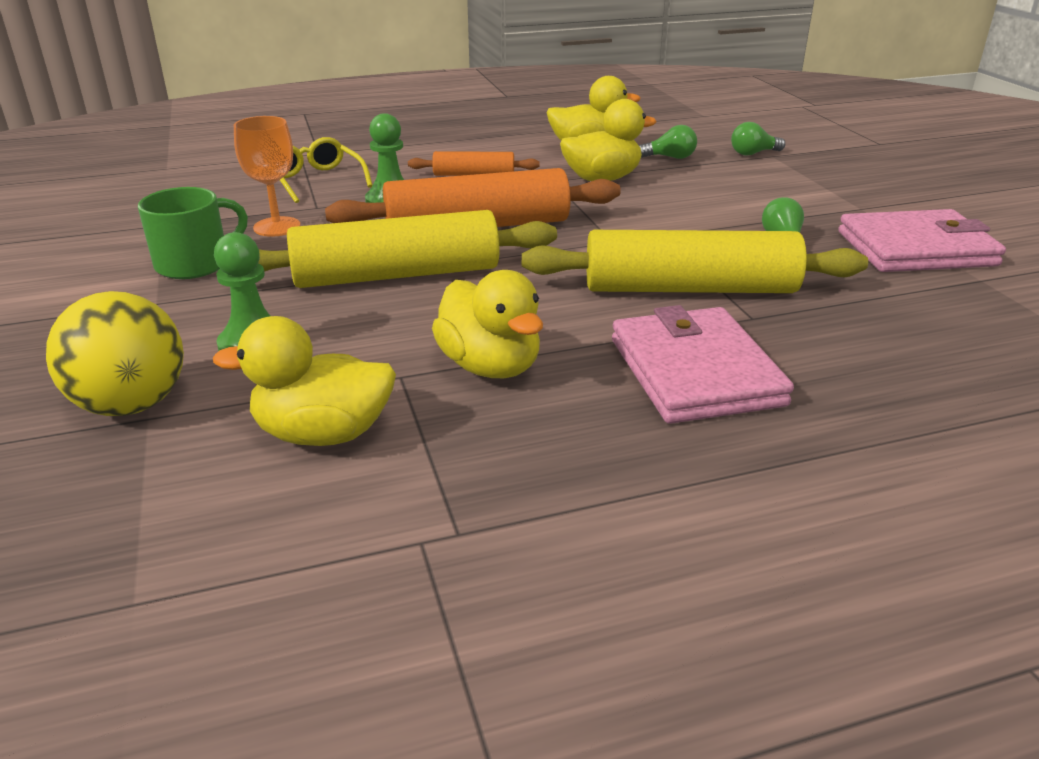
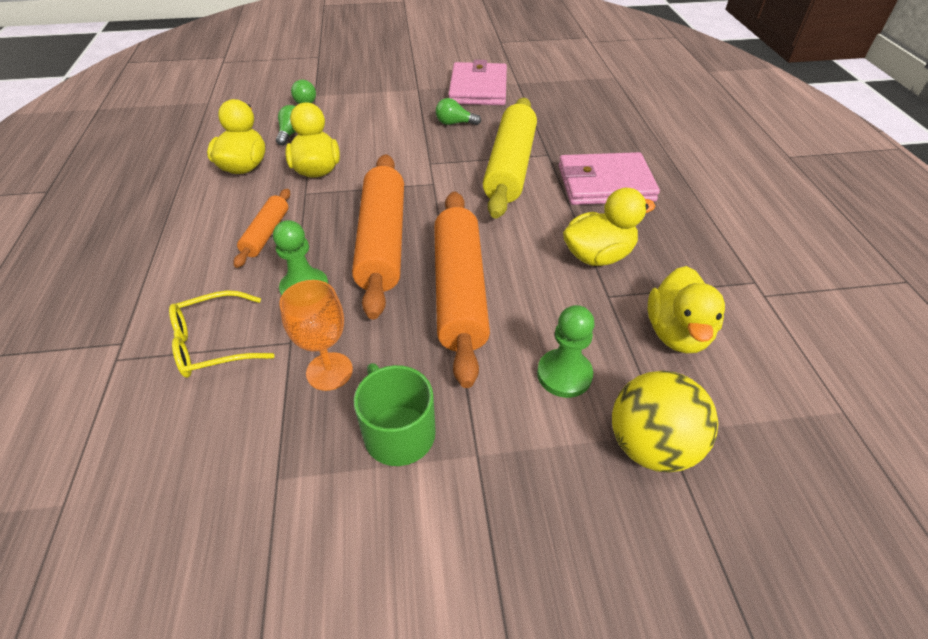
camera: 80 degrees left, 15 degrees up
(397, 275) = (459, 291): yellow rolling pin -> orange rolling pin

